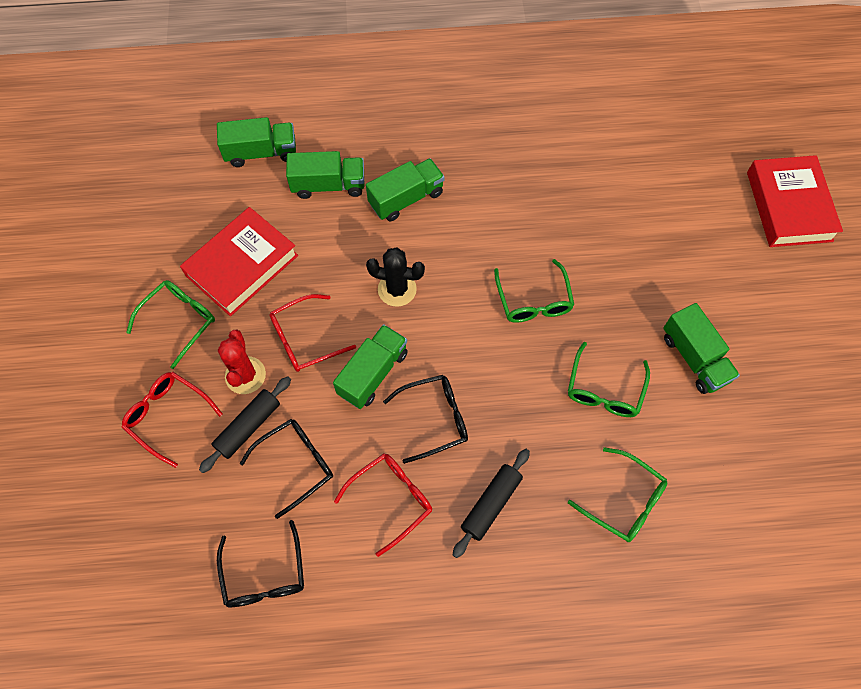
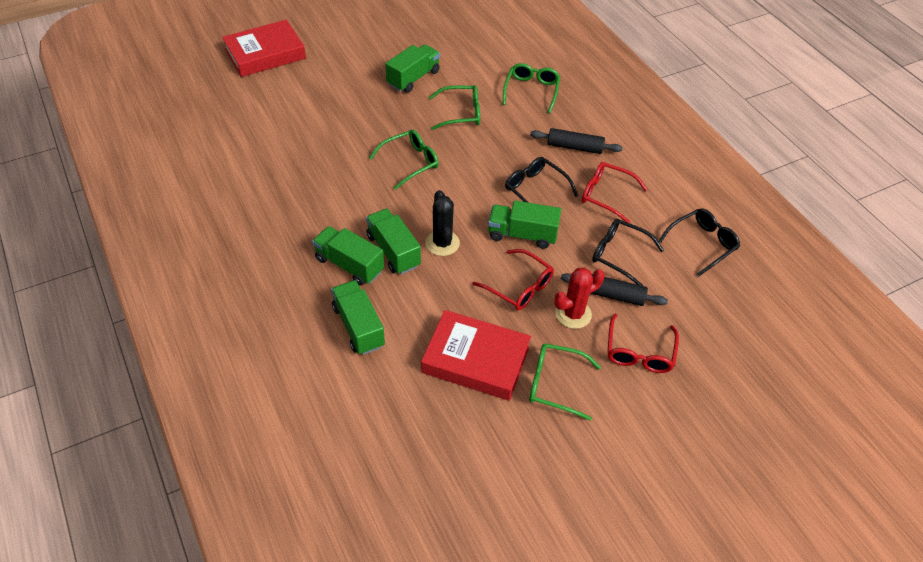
camera: 115 degrees left, 15 degrees down
(261, 152) = (342, 398): green truck -> green truck (393, 251)

